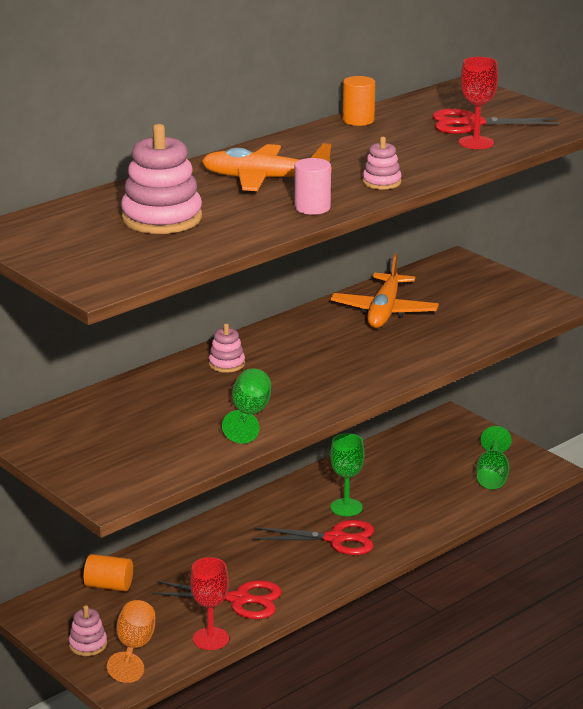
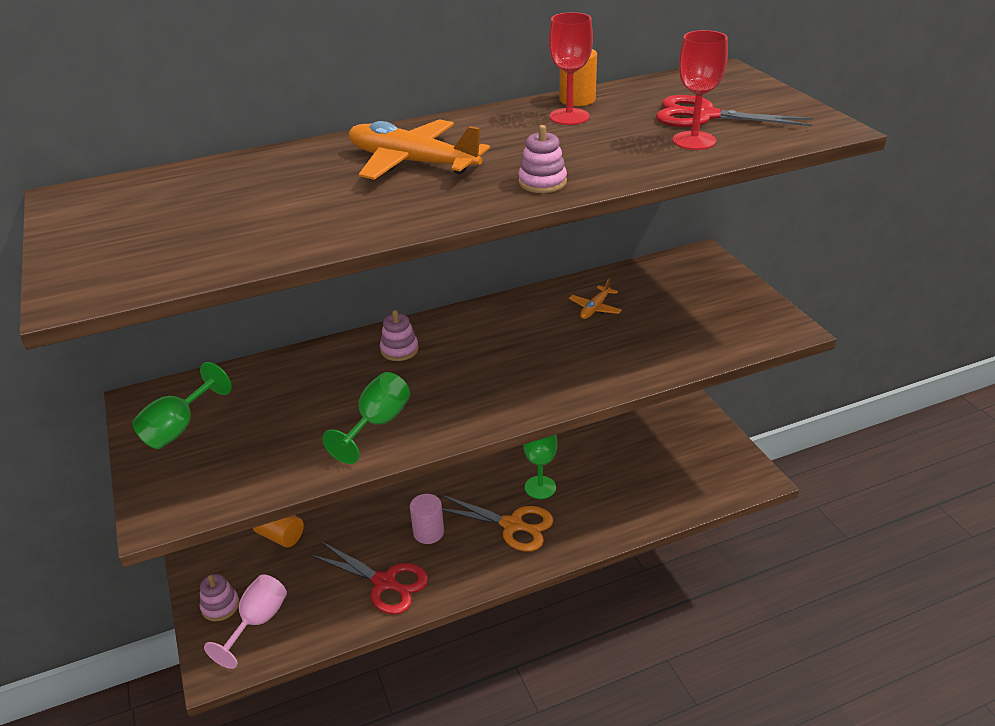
camera: 20 degrees right, 10 degrees up
(134, 648) = (257, 622): orange goblet -> pink goblet
(162, 218) = (251, 202): pink stacking toy -> none
(210, 639) = (332, 628): red goblet -> red goblet (569, 117)
(312, 208) = (431, 209): pink cylinder -> pink cylinder (428, 532)
(336, 539) = (512, 525): red scissors -> orange scissors
(384, 311) = (595, 308): orange plane -> orange plane, size x0.49
(492, 476) = (698, 478): green goblet -> green goblet (179, 427)

